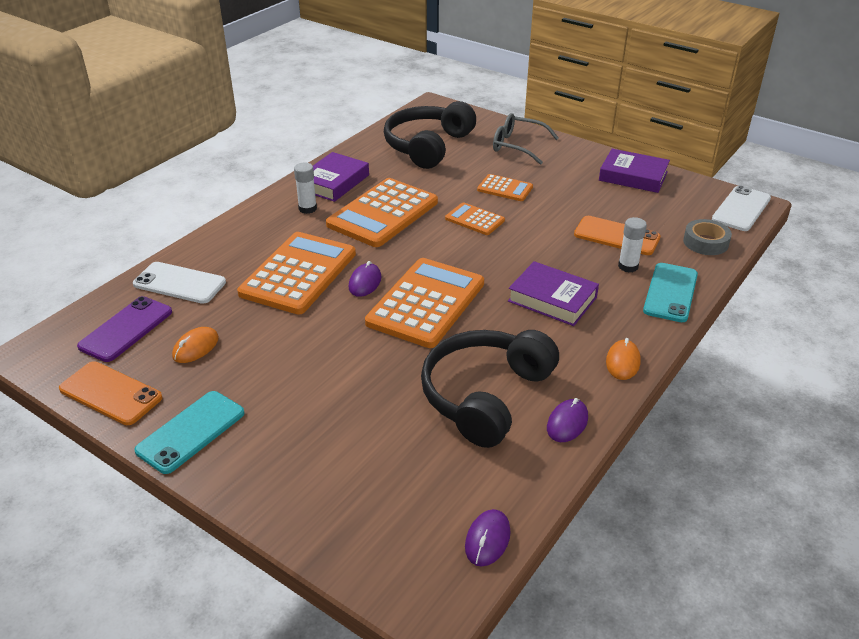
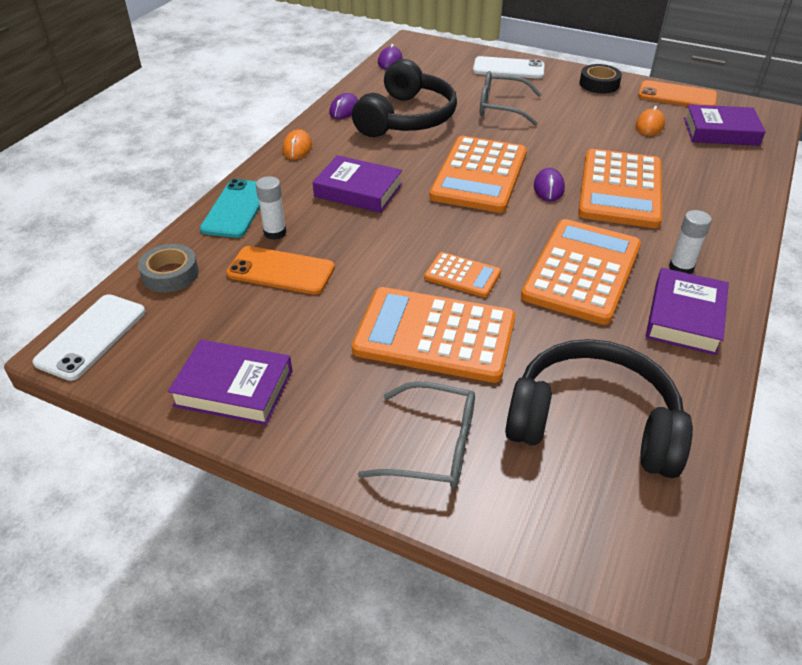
camera: 170 degrees right, 5 degrees up
(126, 329) = (720, 131): purple phone -> purple book
(179, 283) = (723, 169): white phone -> white phone (508, 68)
(191, 432) = (599, 84): turquoise phone -> black tape
(355, 401) = (501, 107): none -> grey glasses
(427, 146) = (593, 423): black headphones -> black headphones turned 90 degrees counterclockwise
(505, 188) = (435, 335): orange calculator -> orange calculator, size x2.01

